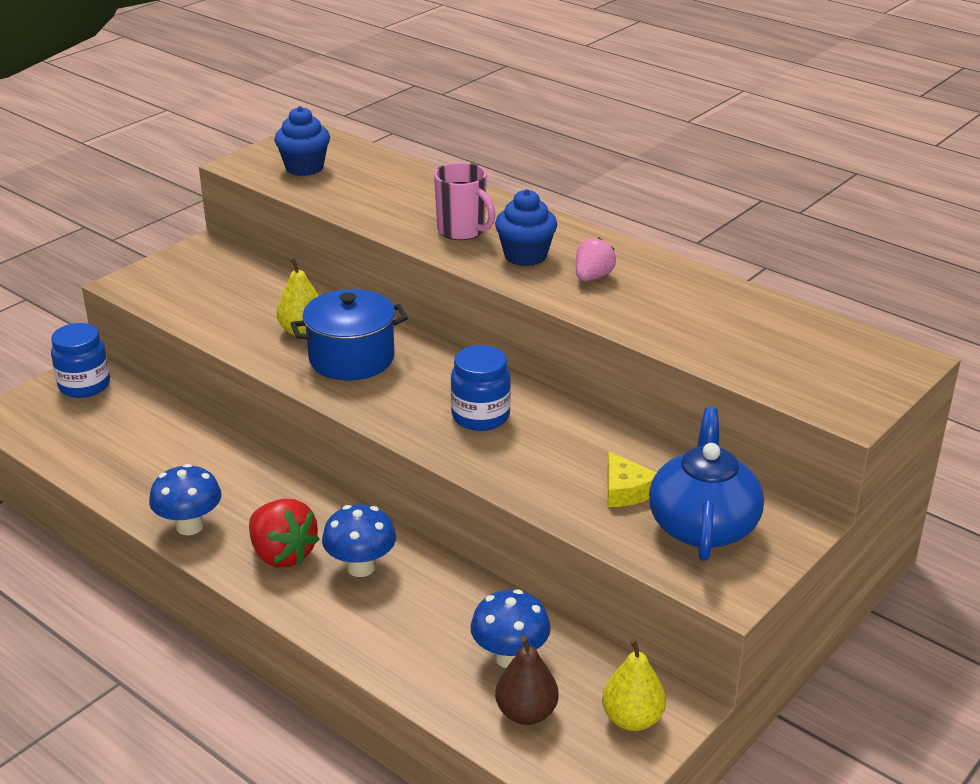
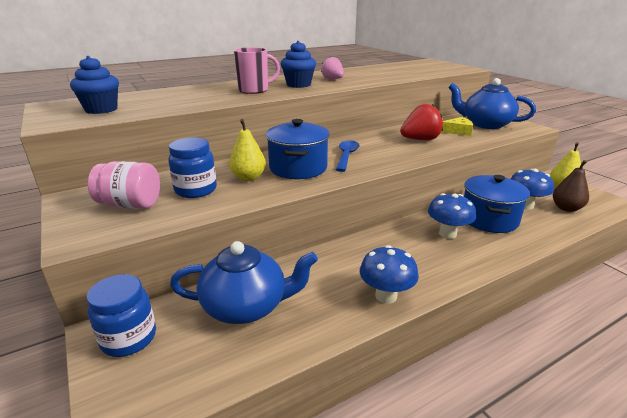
camera: 70 degrees left, 5 degrees down
(145, 435) = (246, 306): none -> blue teapot
(201, 283) = (130, 205): none -> pink jar
(282, 554) = (429, 259): red strawberry -> red strawberry (420, 140)
(419, 389) = (346, 156): none -> blue spoon
(431, 611) = (489, 219): none -> blue pot
(480, 416) = (383, 147): blue jar -> blue jar (196, 190)

